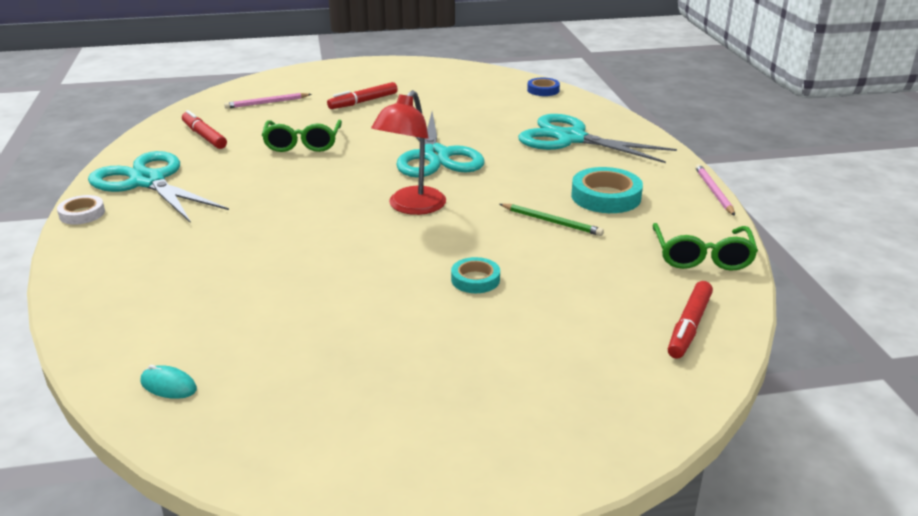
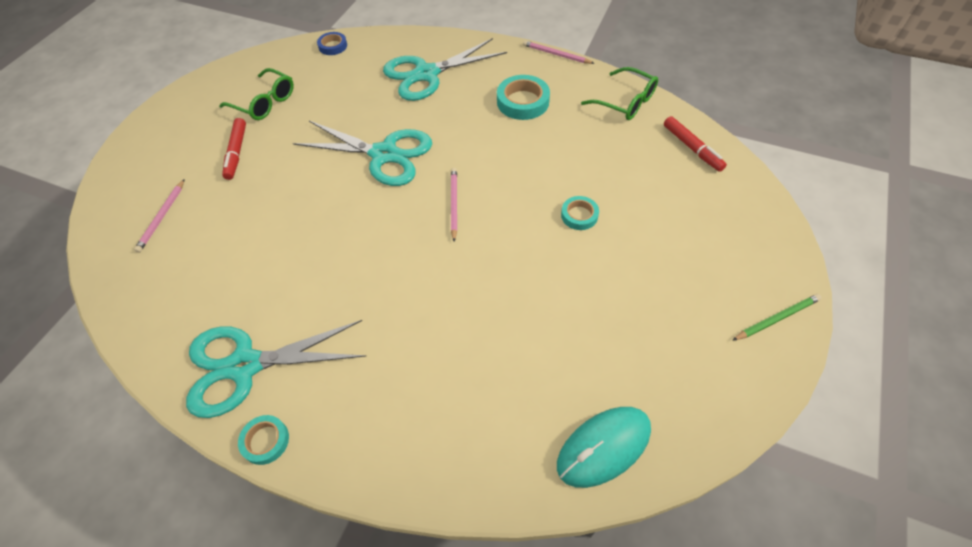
camera: 55 degrees left, 25 degrees up
(82, 214) = (265, 441): white tape -> turquoise tape
(168, 385) = (603, 447): turquoise mouse -> turquoise mouse, size x2.12
(204, 136) = (187, 290): red marker -> none
(302, 144) = (279, 225): green glasses -> green glasses (265, 102)
(411, 207) = (454, 204): red lamp -> pink pencil
(552, 222) = (534, 143): green pencil -> green pencil (777, 318)

